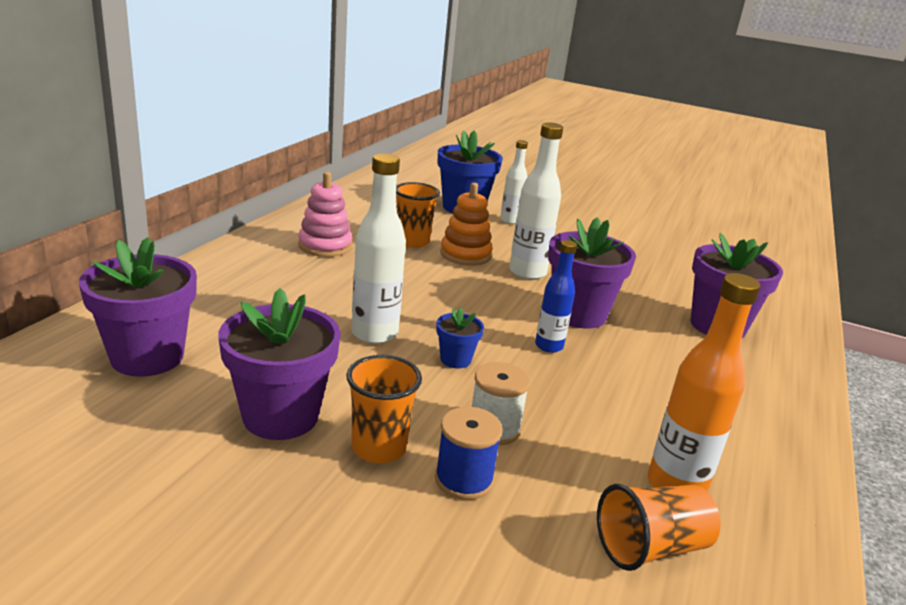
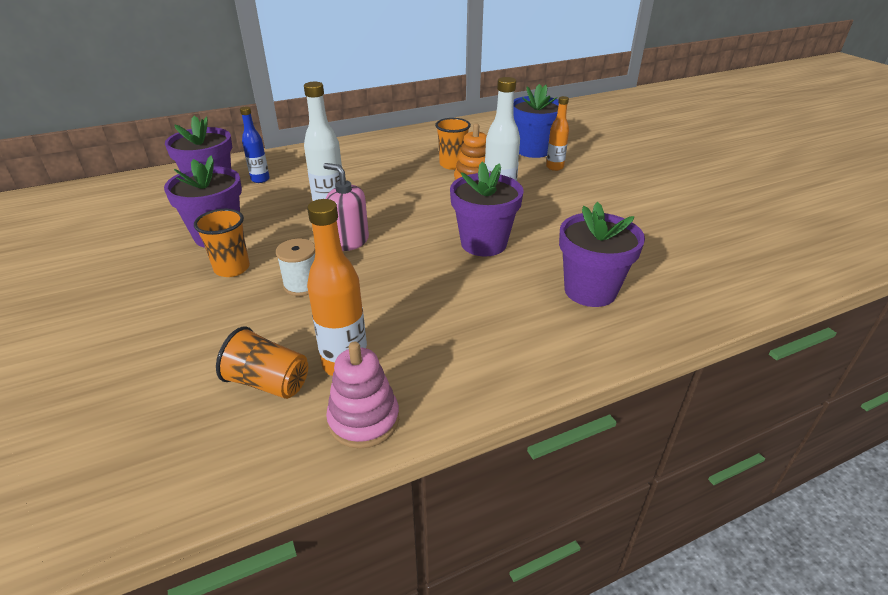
camera: 45 degrees right, 10 degrees up
(325, 246) = (391, 154): pink stacking toy -> pink stacking toy (364, 420)
(455, 359) = (349, 241): blue flower pot -> pink soap dispenser
(464, 479) = (242, 301): blue spool -> none
(510, 221) = (554, 167): white bottle -> orange bottle
(549, 346) = (422, 255): blue bottle -> blue bottle (260, 179)

